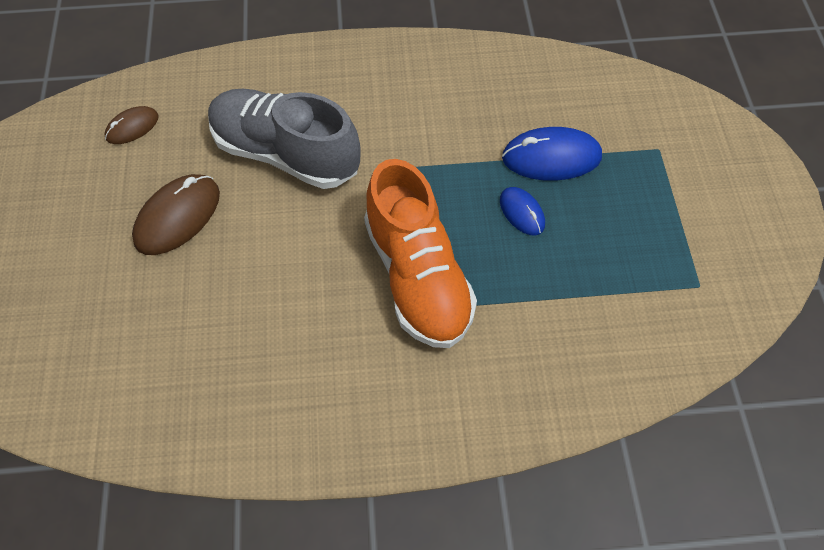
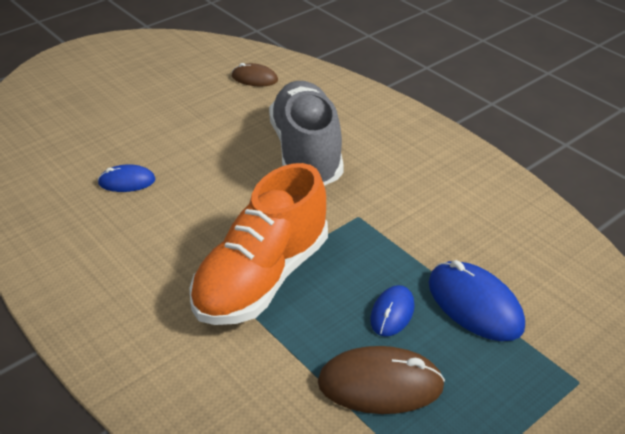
camera: 55 degrees right, 20 degrees down
(177, 216) = (201, 132): brown mouse -> brown mouse (380, 384)
(196, 316) = (127, 181): none -> blue mouse

